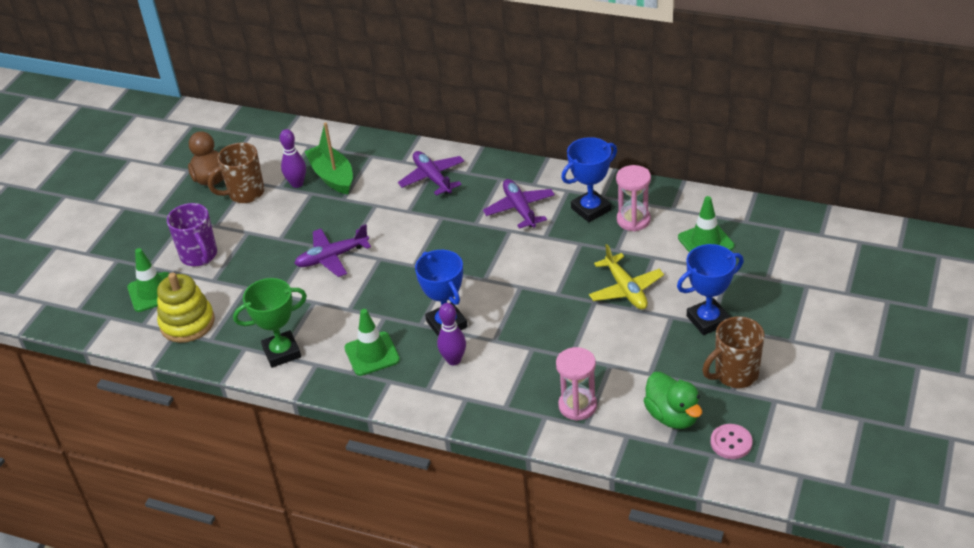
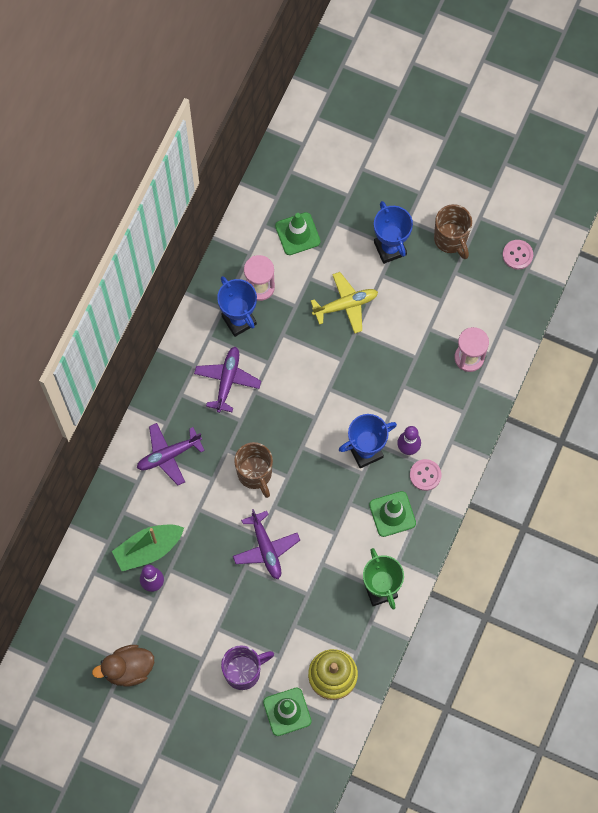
camera: 90 degrees left, 30 degrees up
(245, 193) = (158, 634): brown mug -> brown mug (255, 474)
(420, 378) = (425, 475): none -> pink button
(520, 209) = (227, 380): purple plane -> purple plane turned 120 degrees clockwise
(672, 416) = (487, 291): green duck -> none

